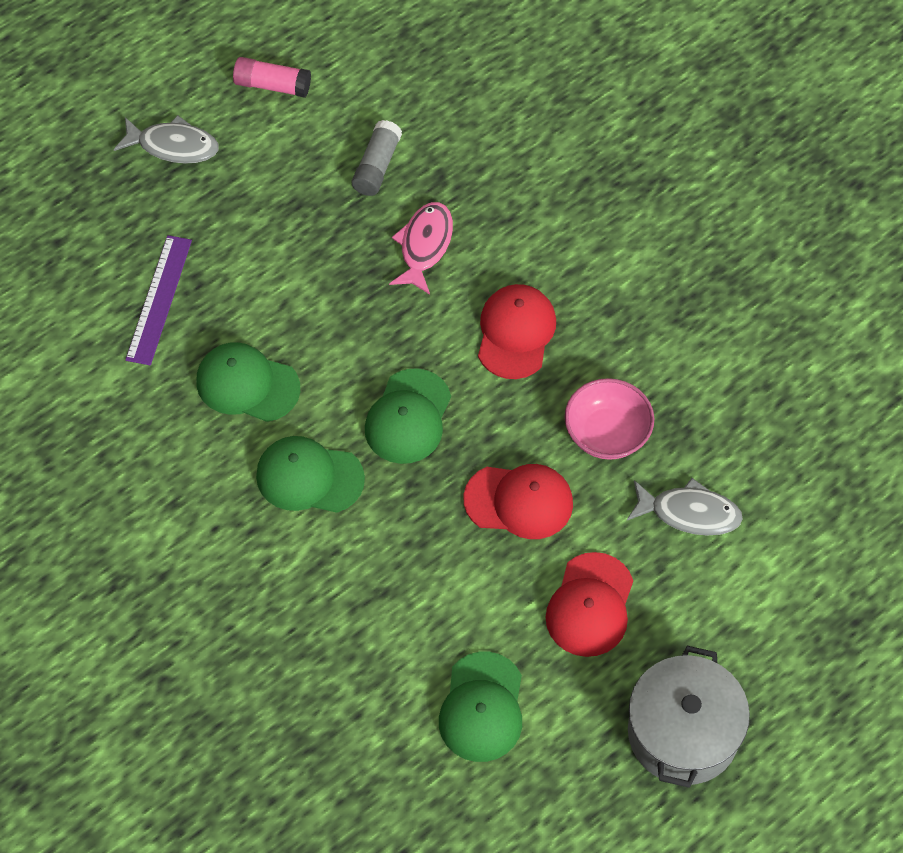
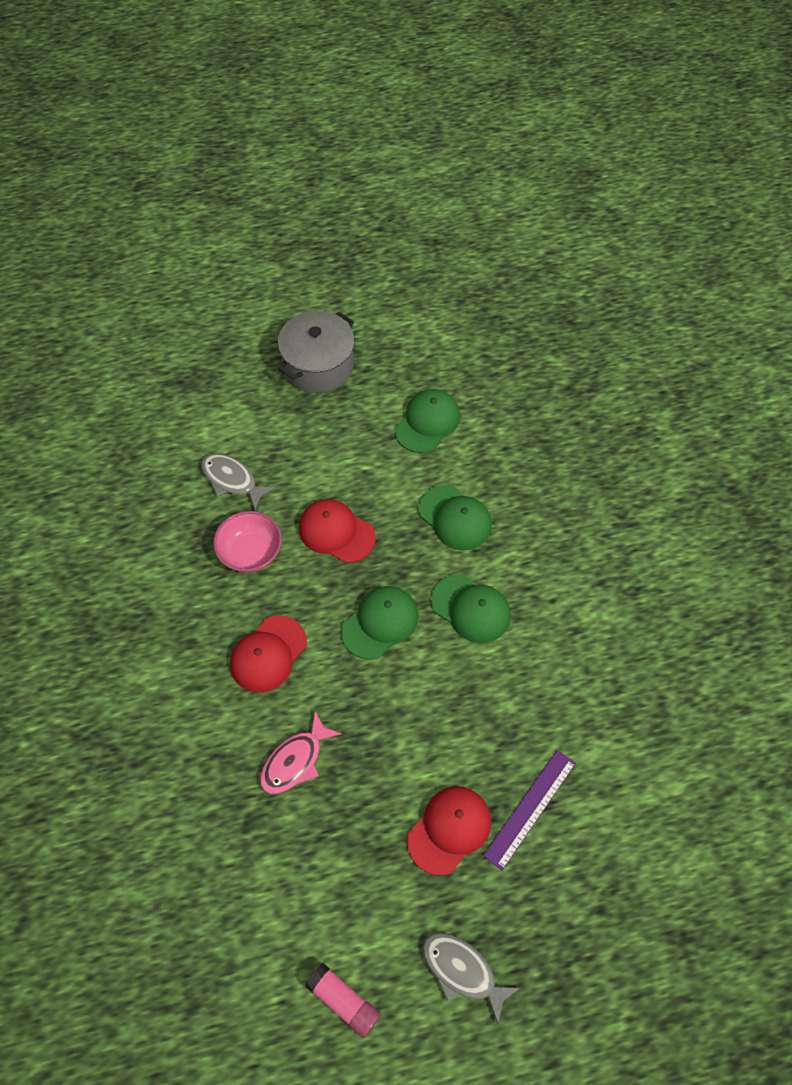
camera: 155 degrees left, 0 degrees up
(247, 384) = (487, 700): green cap -> green cap (455, 518)
(377, 166) = (294, 859): grey glue stick -> none
(590, 605) = (329, 452): red cap -> red cap (449, 829)

